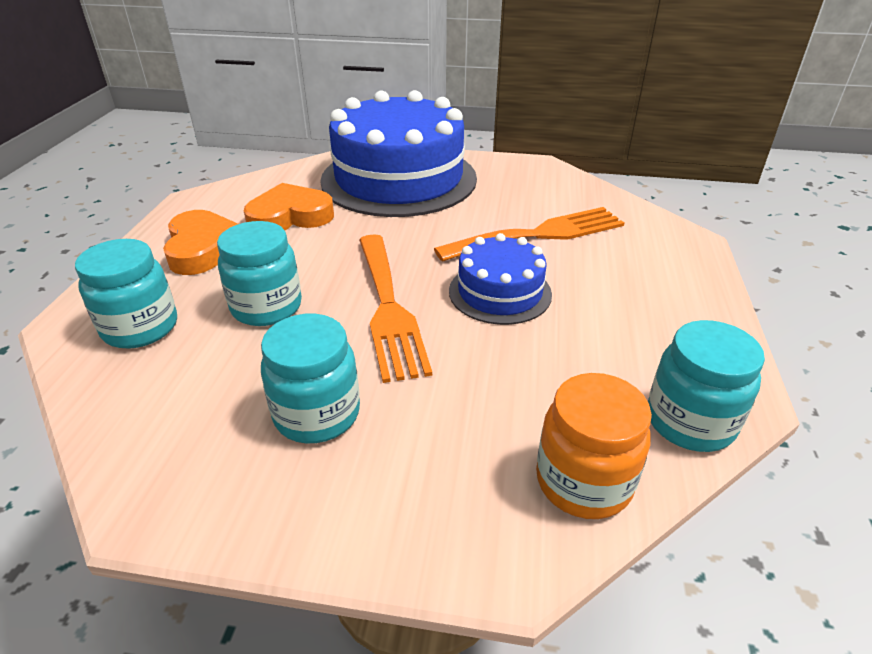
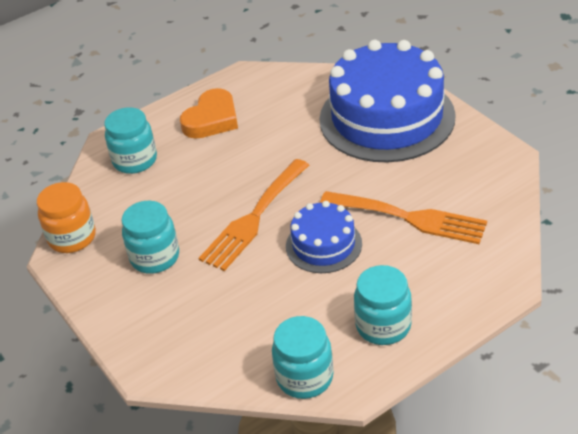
camera: 50 degrees right, 5 degrees up
(266, 307) = (199, 181): turquoise jar -> turquoise jar (383, 326)
(290, 216) = (281, 118): orange heart -> none
(583, 482) = (217, 364): orange jar -> orange jar (72, 238)

